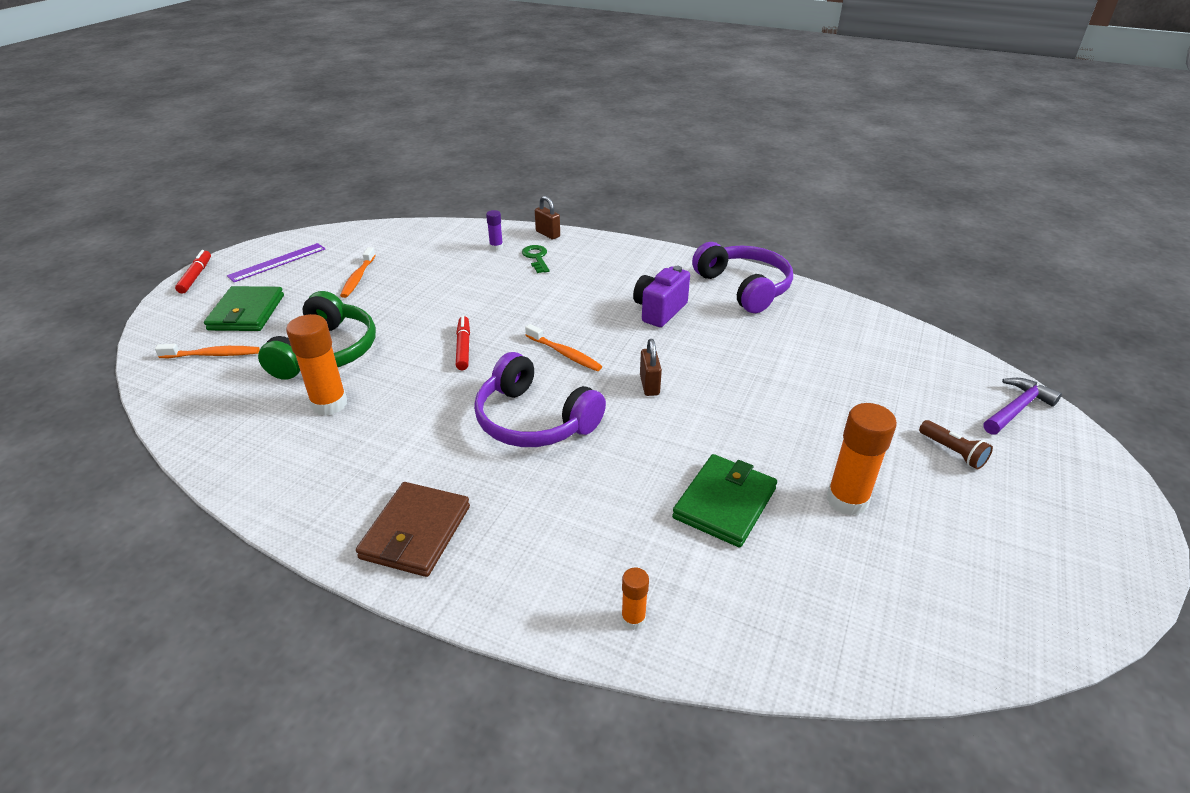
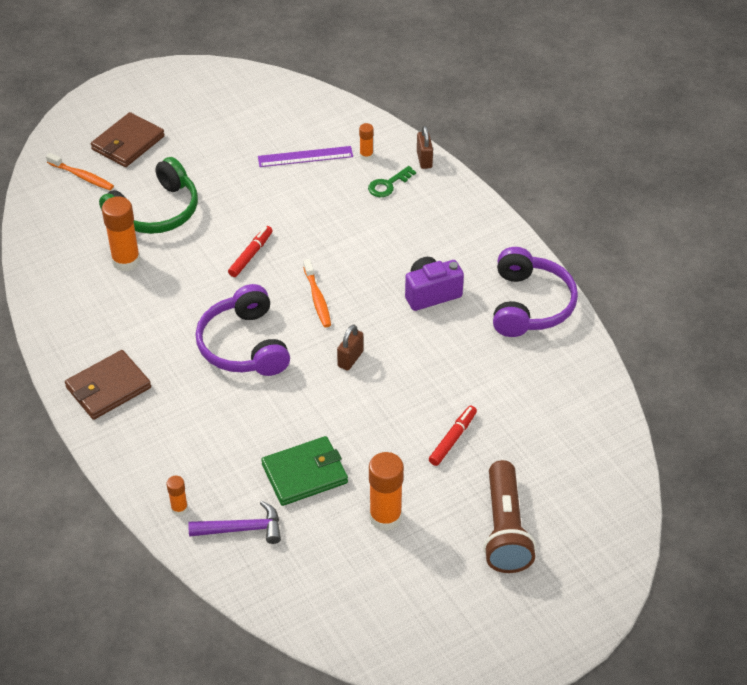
camera: 35 degrees right, 10 degrees up
(196, 276) = (116, 83): red marker -> red marker (453, 439)
(247, 313) = (128, 143): green wallet -> brown wallet
(277, 262) = (183, 94): purple ruler -> purple ruler (305, 156)
(358, 278) = (230, 142): orange toothbrush -> none
(496, 247) = (366, 156): purple glue stick -> orange glue stick
(536, 258) = (388, 185): green key -> green key turned 150 degrees counterclockwise
(953, 452) = (505, 530): brown flashlight -> brown flashlight, size x2.04
(1016, 409) = (604, 528): purple hammer -> purple hammer (242, 529)

